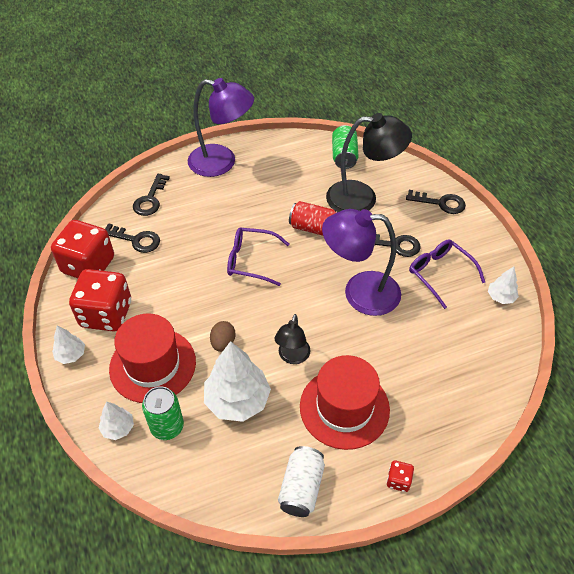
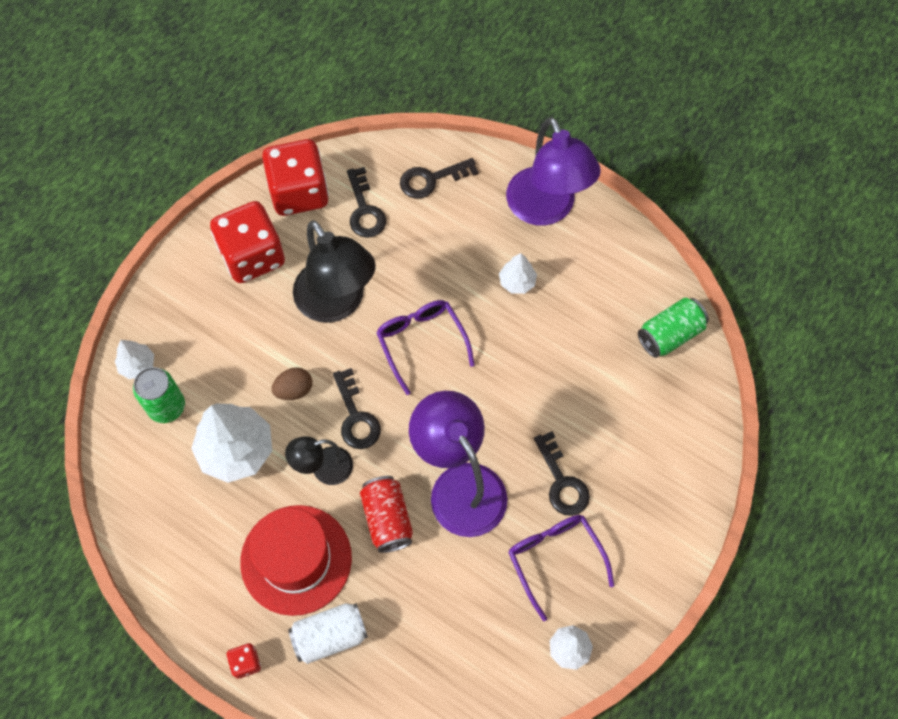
camera: 55 degrees right, 15 degrees up
(71, 355) = (186, 263): white tree -> white tree (517, 282)
(152, 365) = (224, 343): red hat -> none
(301, 488) = (180, 573): white can -> white can (330, 636)
(313, 228) = (520, 376): red can -> red can (387, 519)
(362, 198) = (611, 400): black lamp -> black lamp (337, 303)
(440, 203) = (677, 496): black key -> black key (356, 416)
(440, 273) = (555, 559): purple glasses -> purple glasses turned 45 degrees counterclockwise

